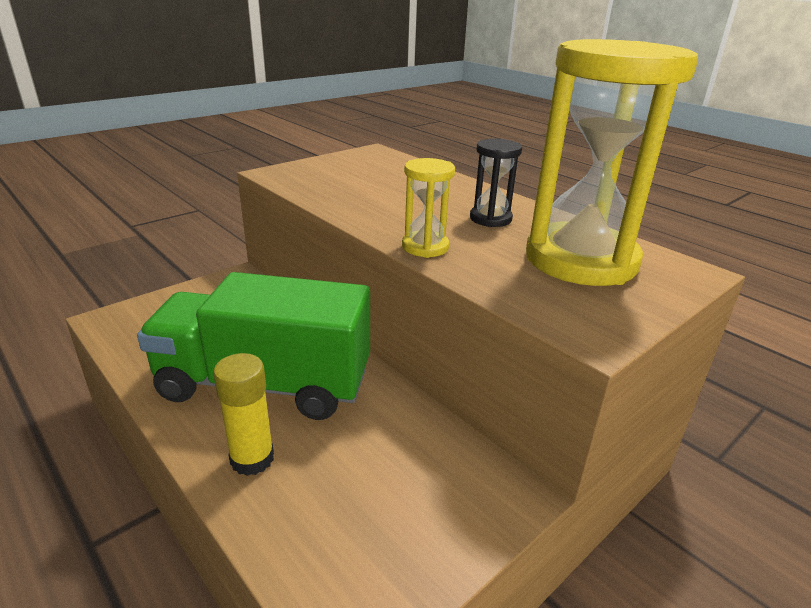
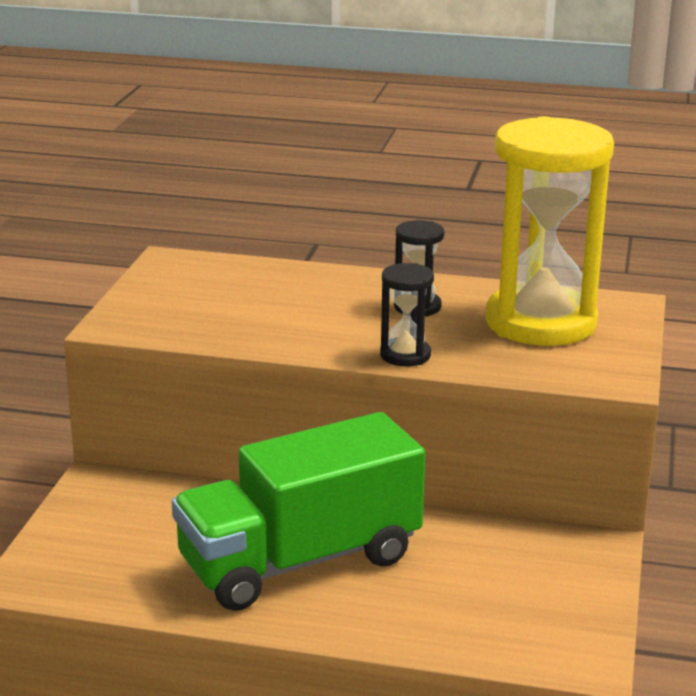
camera: 35 degrees left, 5 degrees down
(252, 459) = (378, 614): yellow glue stick -> none
(425, 247) = (405, 355): yellow hourglass -> black hourglass

